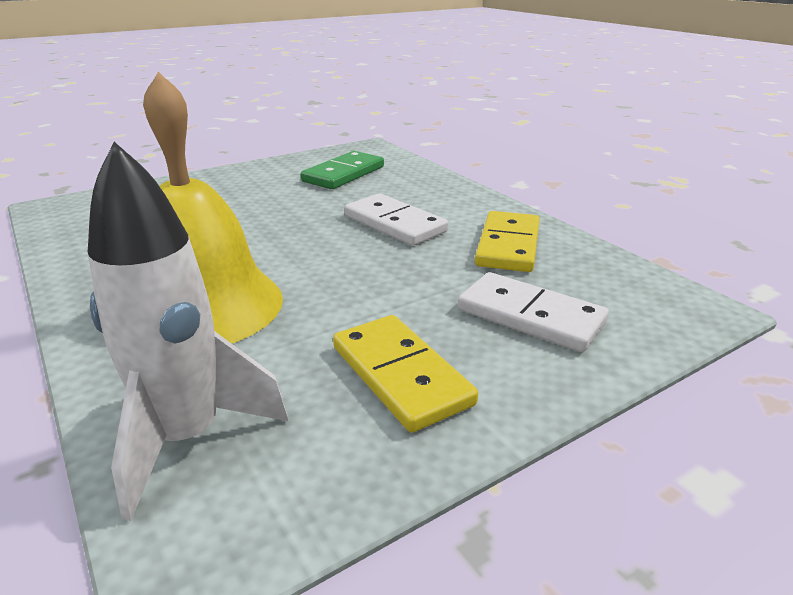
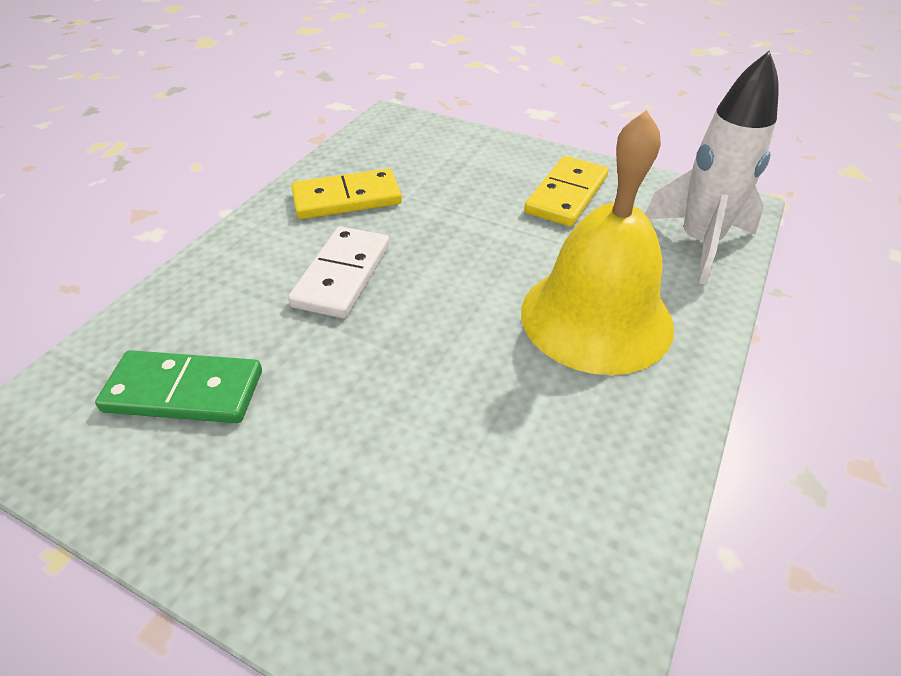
camera: 120 degrees left, 15 degrees up
(530, 316) = (455, 168): white domino -> none

